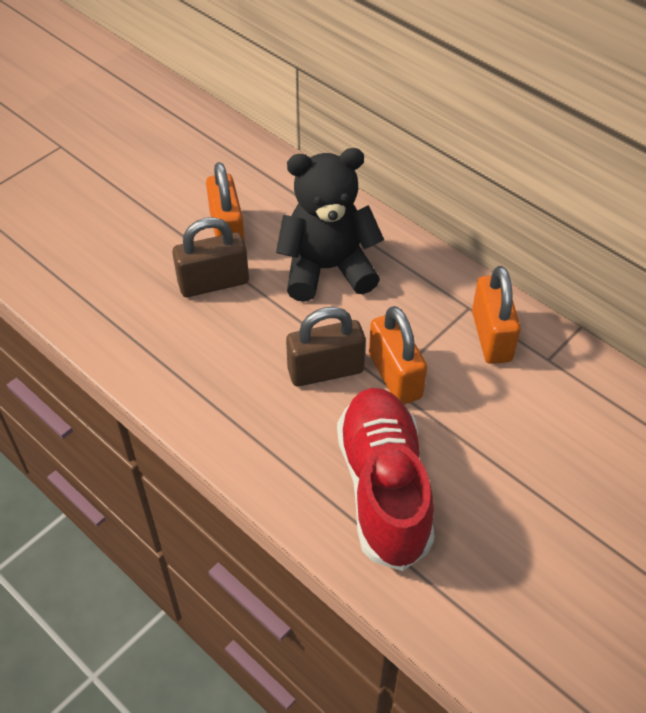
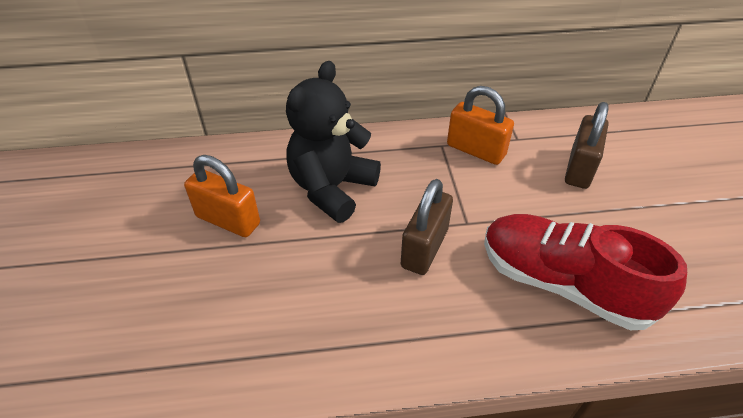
camera: 50 degrees left, 5 degrees down
(213, 283) = (266, 260): brown padlock -> brown padlock (579, 168)
(395, 376) = (465, 214): orange padlock -> none

